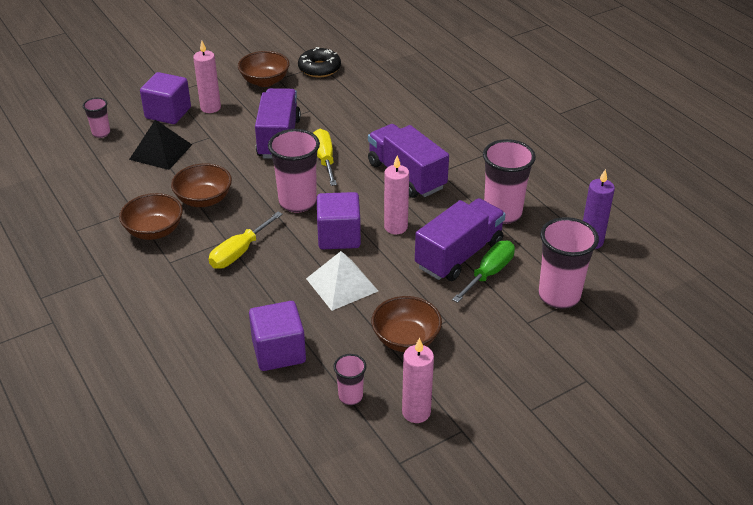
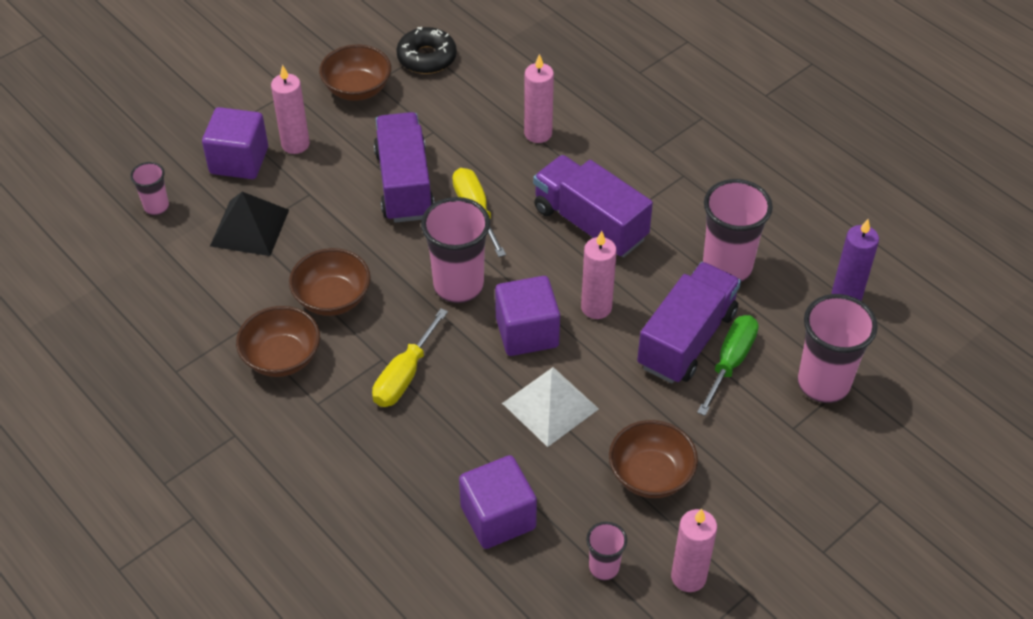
camera: 10 degrees left, 10 degrees up
(385, 119) = (538, 133): none -> pink candle

